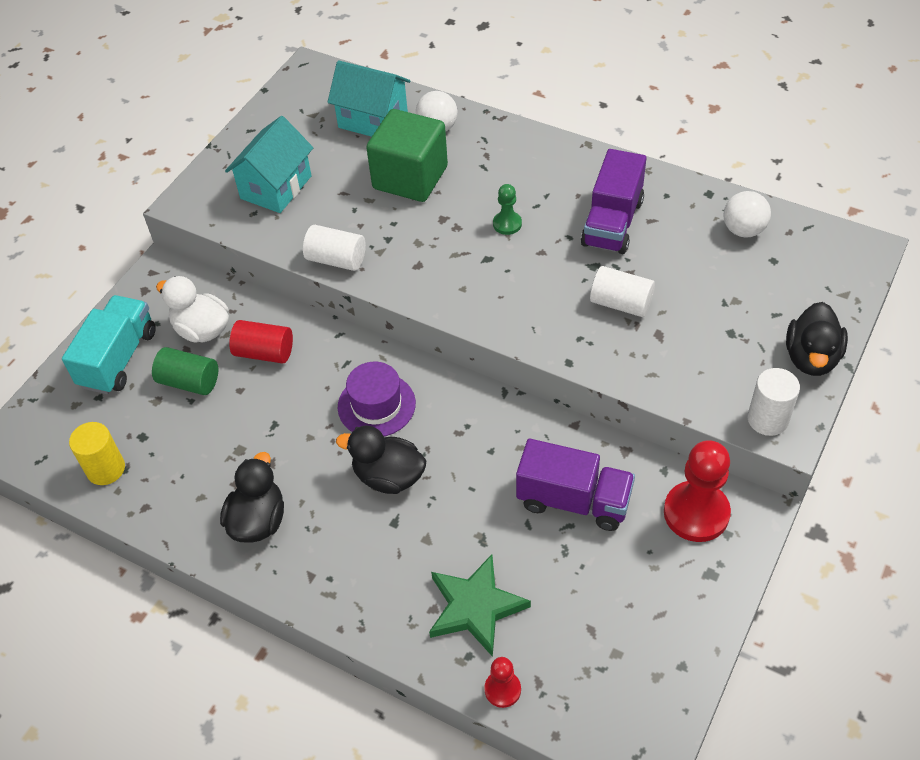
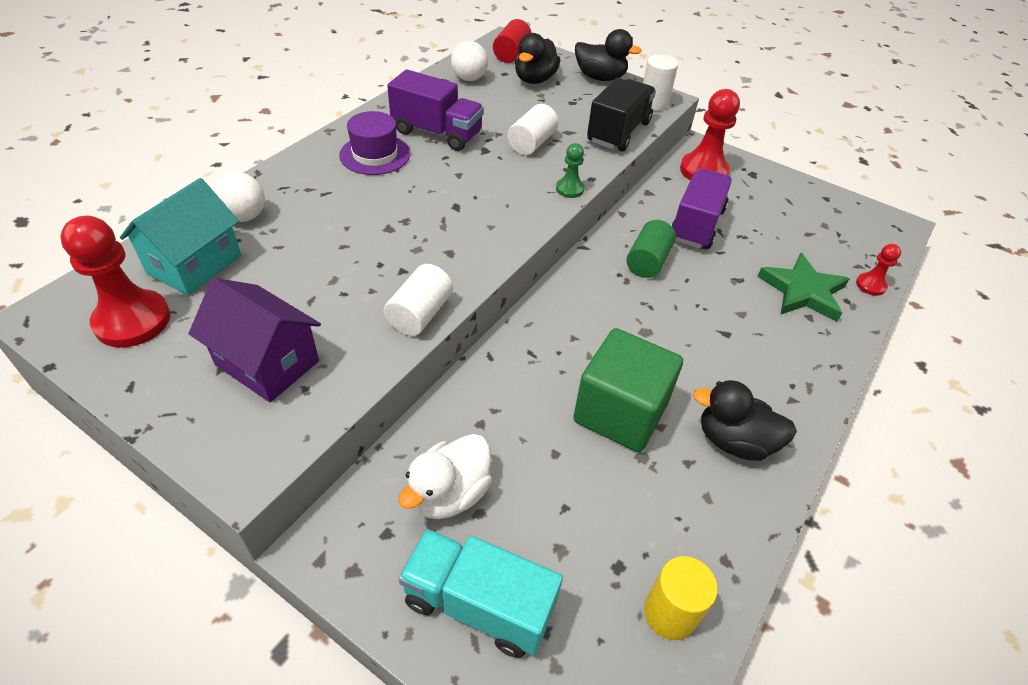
camera: 90 degrees left, 5 degrees down
(189, 382) = (535, 509): green cylinder -> green cylinder (647, 261)
(264, 352) = (502, 426): red cylinder -> red cylinder (511, 54)
(276, 187) = (267, 363): turquoise house -> purple house
(309, 110) = (132, 321): none -> red pawn
(376, 405) = (590, 333): purple hat -> purple hat (375, 154)
(388, 477) = (676, 332): black duck -> black duck (535, 79)
(410, 177) = (314, 244): green cube -> green cube (620, 412)
(507, 224) = (414, 189): green pawn -> green pawn (570, 189)
(677, 383) = (618, 132): none -> black truck

